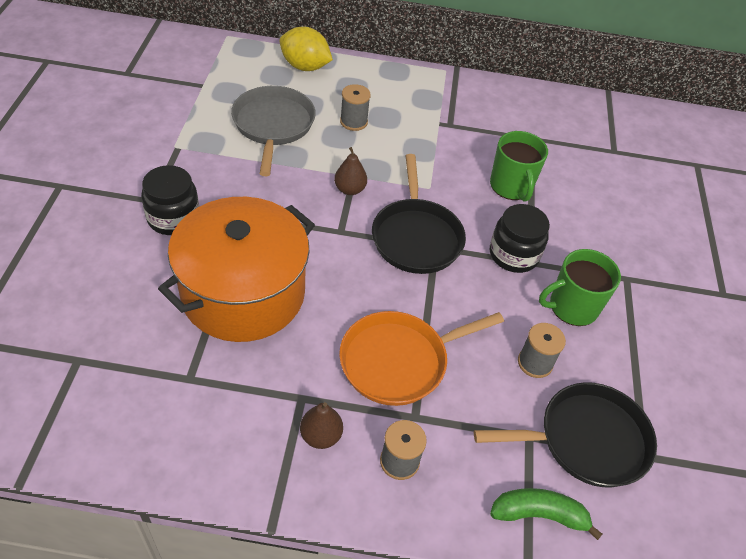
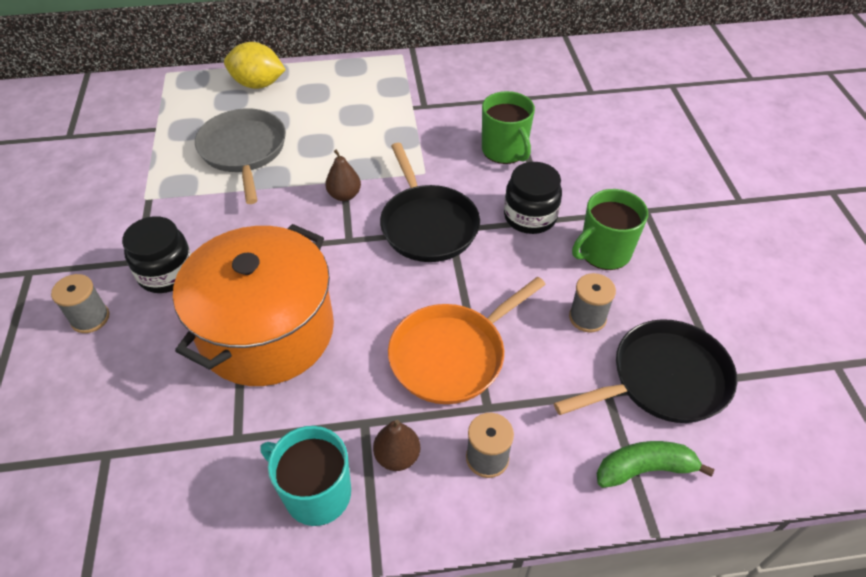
camera: 10 degrees left, 0 degrees up
(241, 446) = (316, 493): none -> turquoise mug
(353, 122) = (326, 127): grey spool -> grey spool (90, 318)

